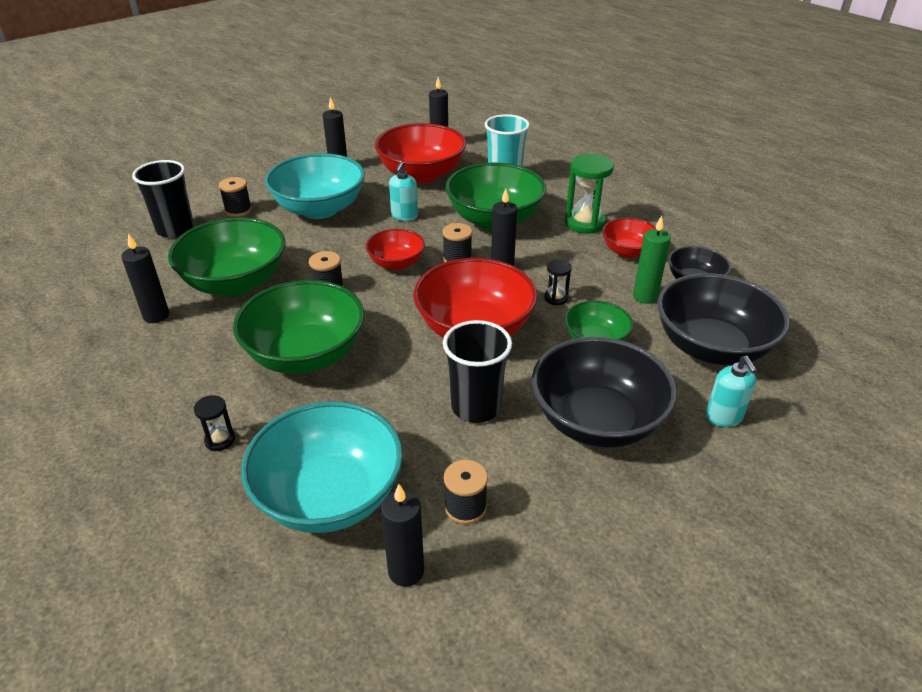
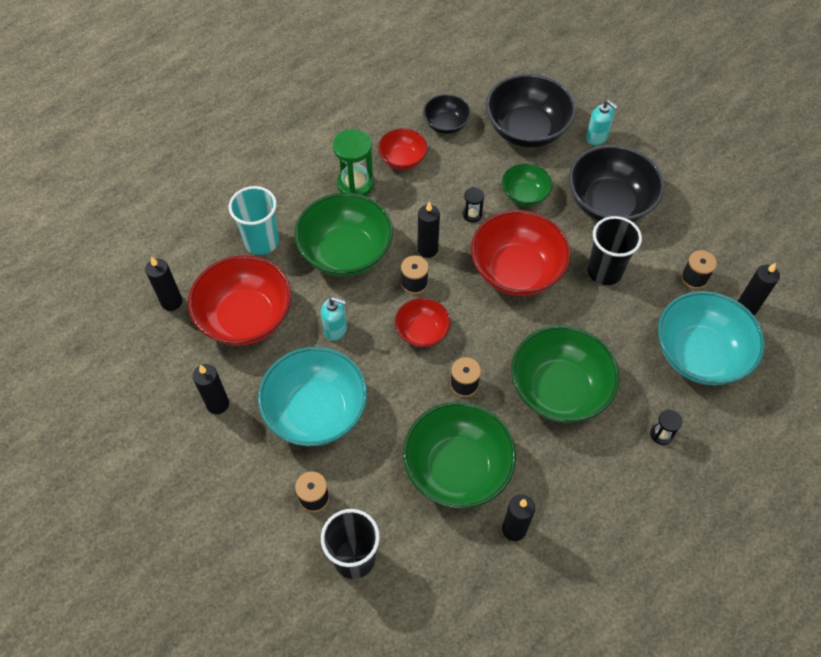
camera: 90 degrees left, 20 degrees up
(645, 297) = (467, 158): green candle -> none
(724, 417) = (596, 138): turquoise soap dispenser -> turquoise soap dispenser turned 60 degrees clockwise

